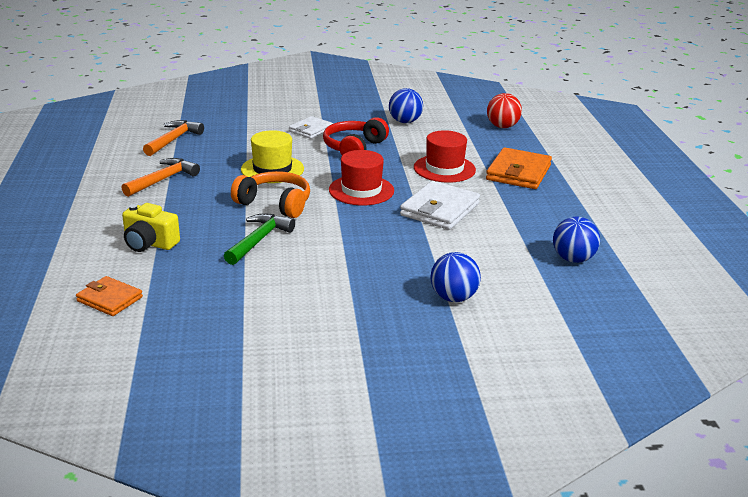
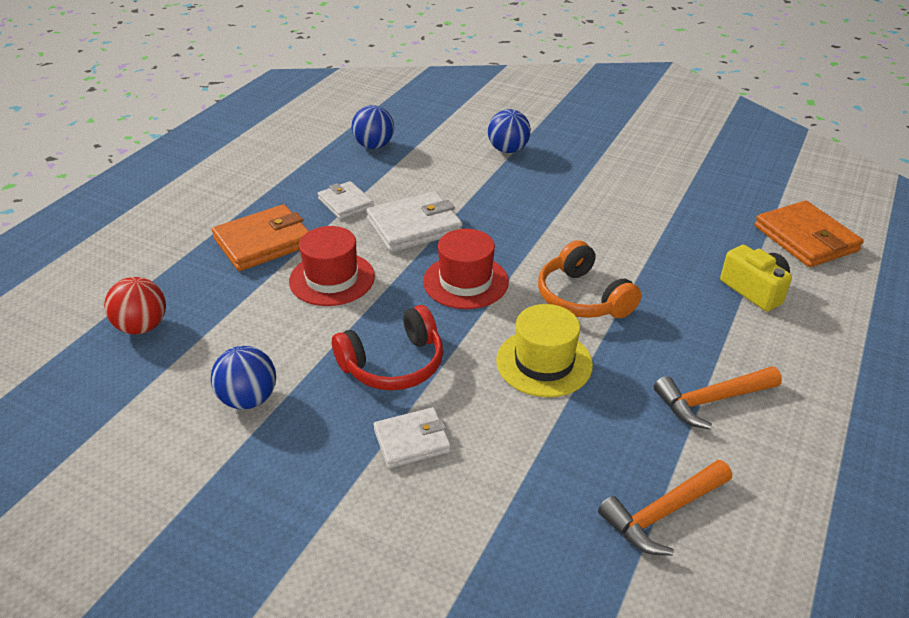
camera: 145 degrees left, 10 degrees up
(109, 299) = (805, 238): orange wallet -> orange wallet, size x1.62
(259, 240) = (632, 254): green hammer -> none
(512, 209) = (345, 203): none -> white wallet

